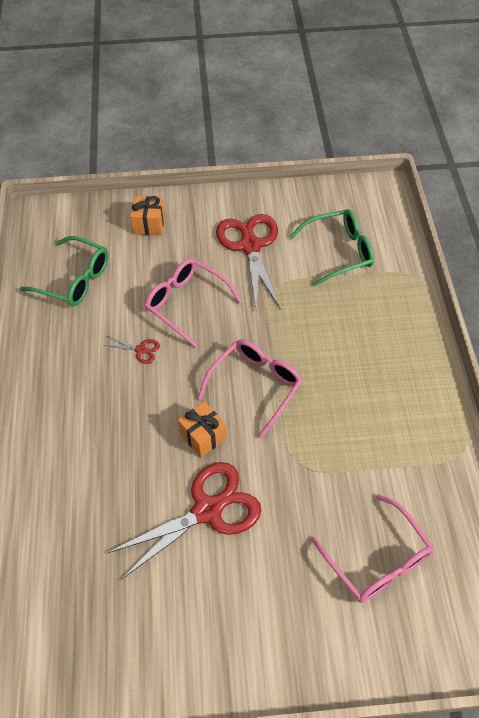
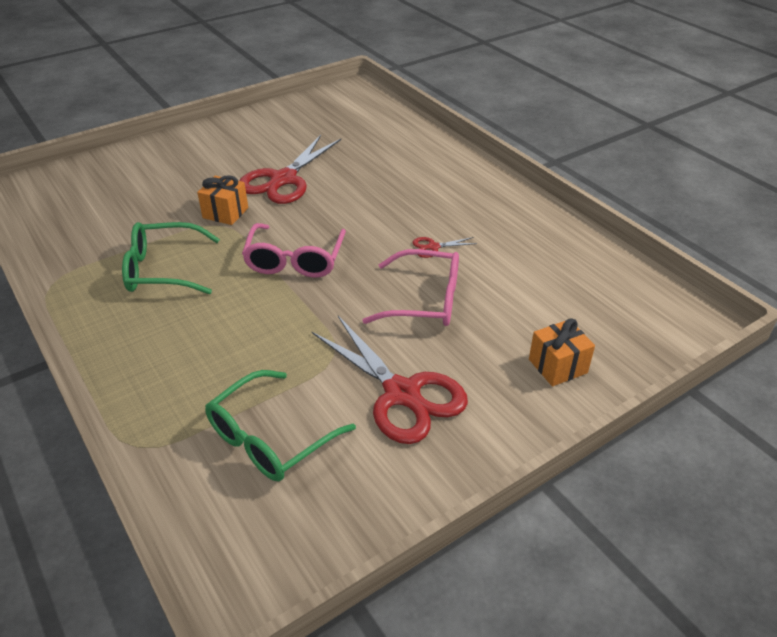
camera: 150 degrees right, 15 degrees down
(75, 280) = (567, 276): green glasses -> green glasses (163, 269)
(203, 436) = (319, 213): orange gift -> orange gift (225, 213)
(377, 559) = (128, 197): pink glasses -> none

